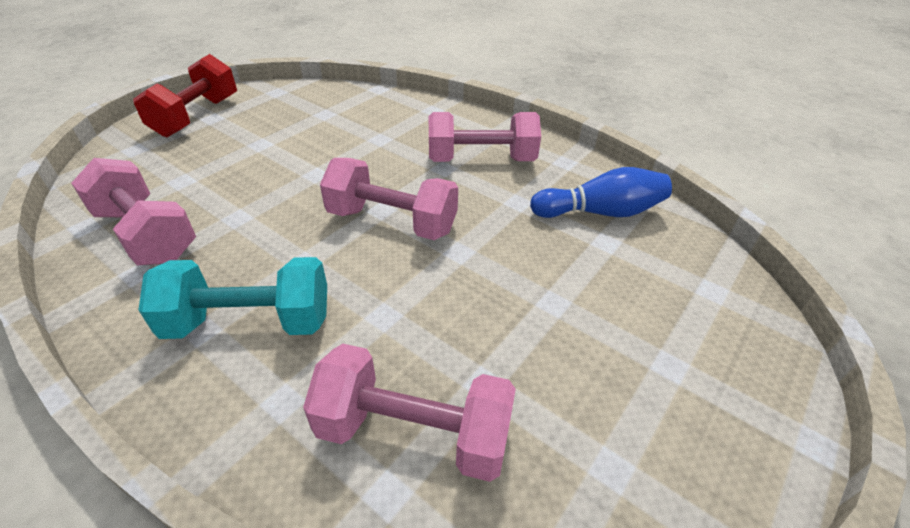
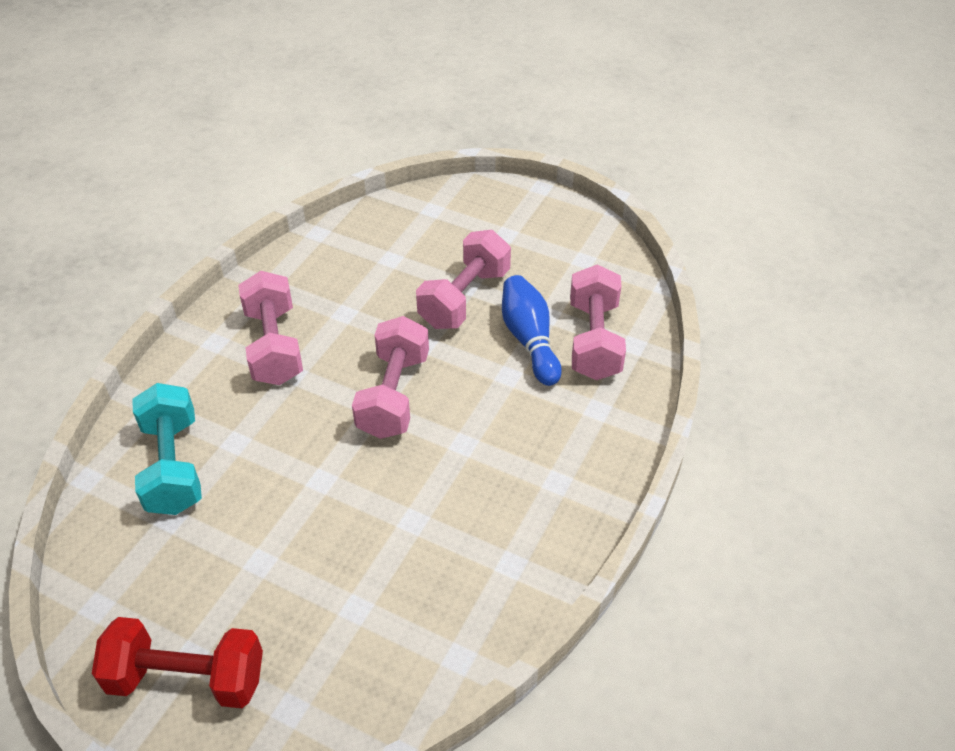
camera: 100 degrees left, 5 degrees up
(147, 235) = (458, 586): pink dumbbell -> pink dumbbell (464, 298)
(250, 322) = (540, 453): turquoise dumbbell -> turquoise dumbbell (173, 466)
(600, 212) = (351, 261): blue bowling pin -> blue bowling pin (529, 340)

